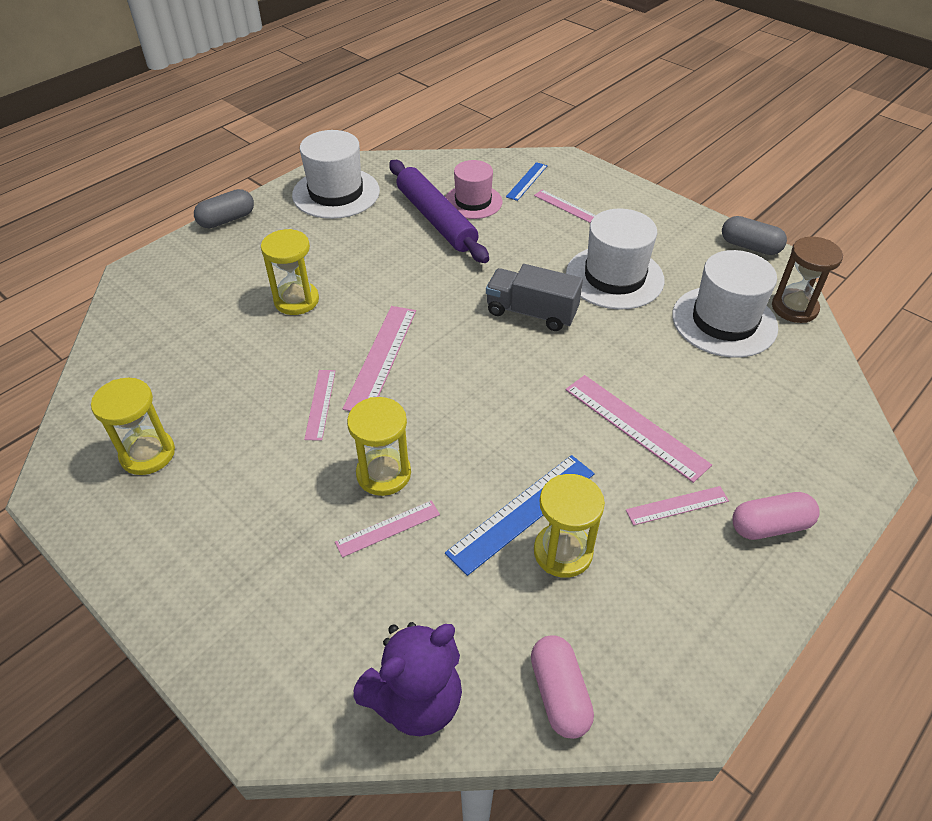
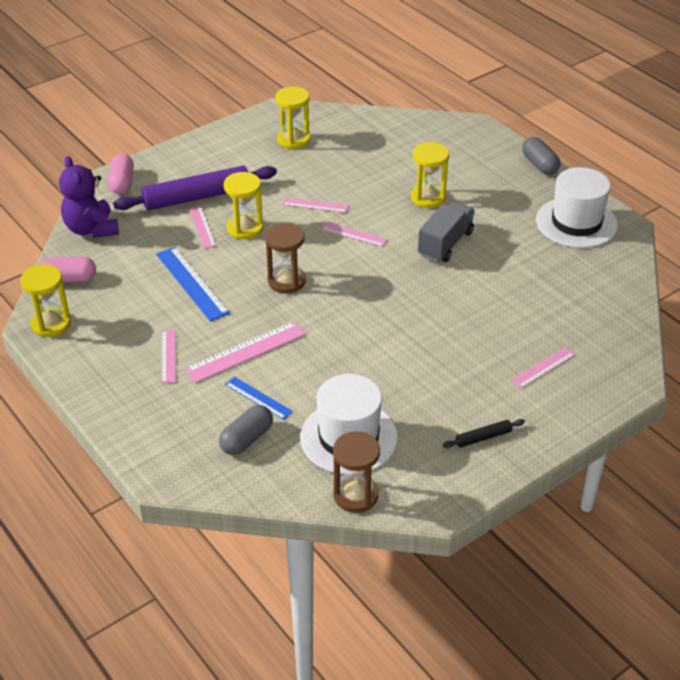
camera: 100 degrees right, 5 degrees down
(381, 357) = (354, 234): pink ruler -> pink ruler, size x0.59
(436, 219) = (529, 278): purple rolling pin -> purple rolling pin (197, 197)
(473, 202) = (556, 305): pink hat -> none
(490, 409) = (286, 281): none -> brown hourglass
(527, 181) = (592, 347): blue ruler -> blue ruler (258, 398)
(531, 312) = (387, 318): grey truck -> grey truck (445, 244)
(563, 552) = (155, 296): yellow hourglass -> yellow hourglass (51, 324)
(614, 277) = (425, 378): white hat -> none
(675, 236) = (483, 437): none -> black rolling pin
(750, 246) = (458, 492): grey capsule -> grey capsule (246, 439)
(770, 526) = (133, 398): pink capsule -> pink capsule (122, 183)

